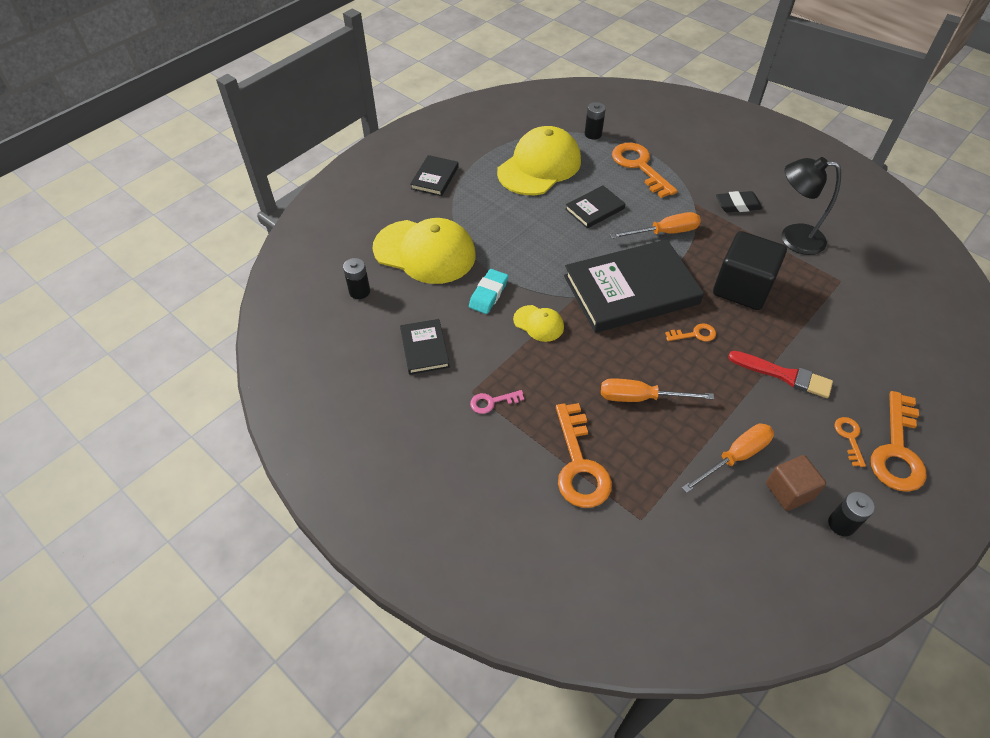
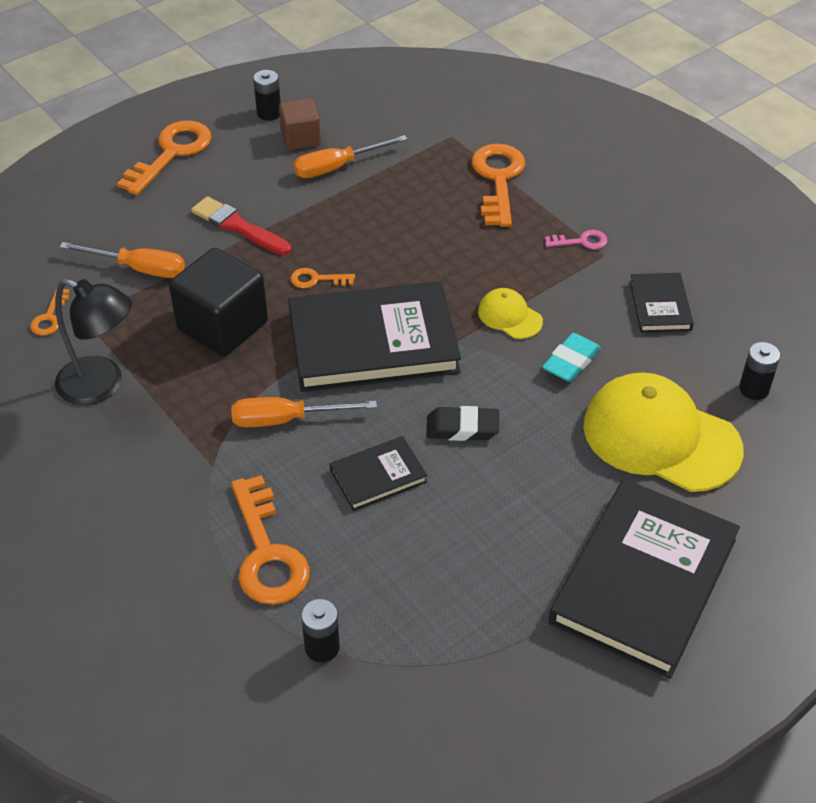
camera: 170 degrees left, 5 degrees down
(435, 178) = (643, 581): black book -> black book, size x2.11
(539, 166) = (447, 580): yellow cap -> none
(640, 398) = (412, 225): orange screwdriver -> orange screwdriver (139, 268)
(737, 205) = (146, 451): black eraser -> black eraser (462, 428)
(849, 437) = (210, 168): orange key -> orange key (50, 317)

